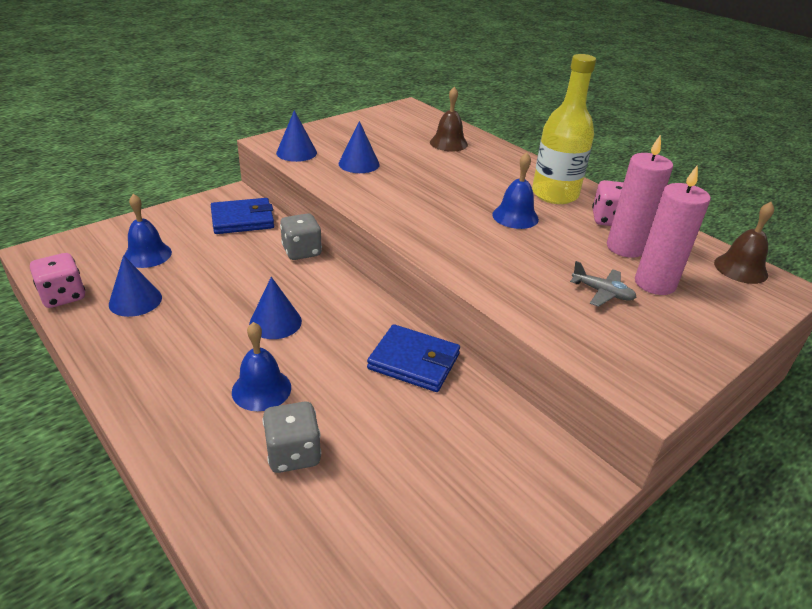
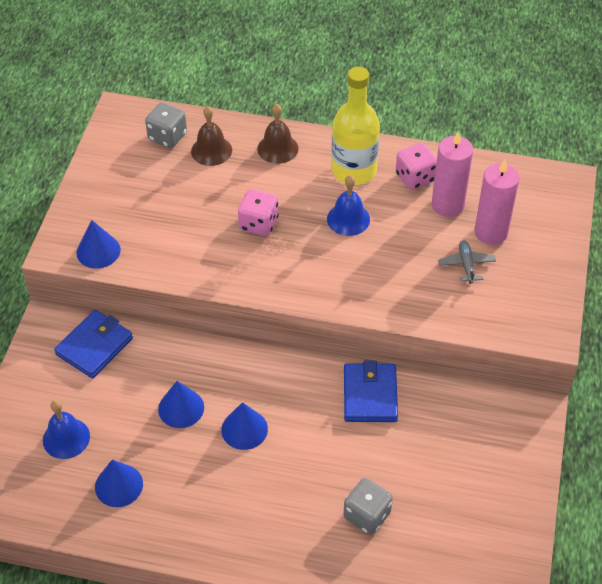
camera: 35 degrees left, 15 degrees up
(63, 296) = (57, 522): pink dice -> pink dice (259, 224)
(261, 389) = (298, 488): blue bell -> none
(302, 251) = (185, 348): grey dice -> grey dice (167, 137)
(359, 164) = (168, 231): blue cone -> blue cone (181, 408)
(414, 362) = (370, 395): blue wallet -> blue wallet turned 75 degrees counterclockwise
(602, 292) = (466, 265): grey plane -> grey plane turned 90 degrees counterclockwise
(740, 268) = (532, 178): brown bell -> brown bell (277, 148)

